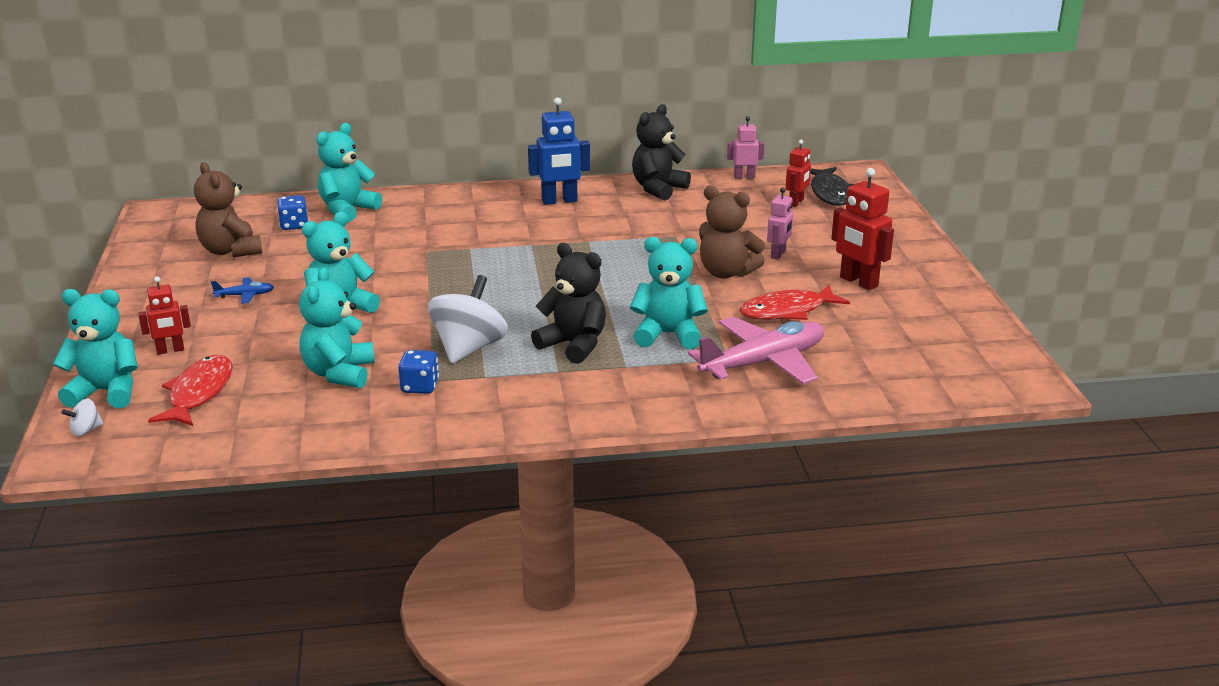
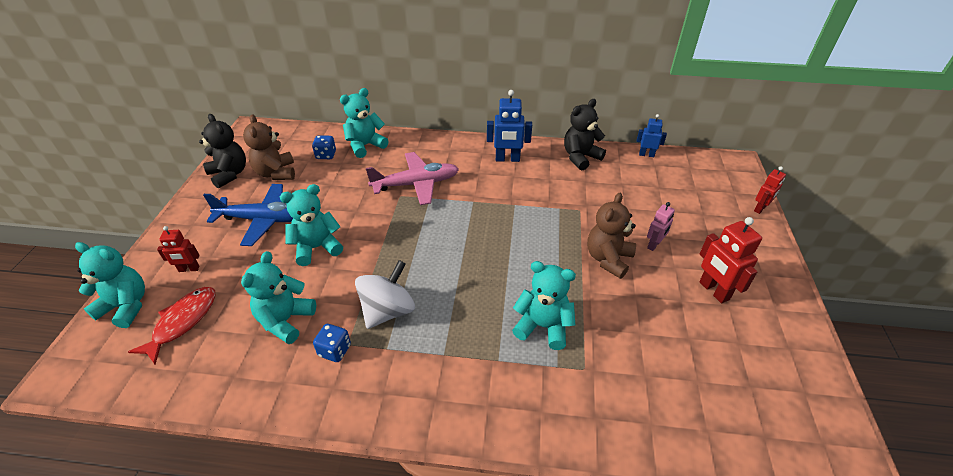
camera: 15 degrees right, 15 degrees up
(86, 430) = (89, 348): white spinning top -> none
(245, 295) = (263, 220): blue plane -> blue plane, size x2.34
(573, 345) = (466, 324): black teddy bear -> black teddy bear (229, 174)
(726, 273) = (608, 259): brown teddy bear -> brown teddy bear turned 75 degrees clockwise
(744, 177) = (646, 154): pink robot -> blue robot
(763, 363) = (612, 382): pink plane -> pink plane (416, 184)
(787, 311) = (647, 316): red fish -> none
(796, 202) = (680, 188): red robot -> red robot (760, 209)
(830, 193) = (709, 182): black fish -> none

